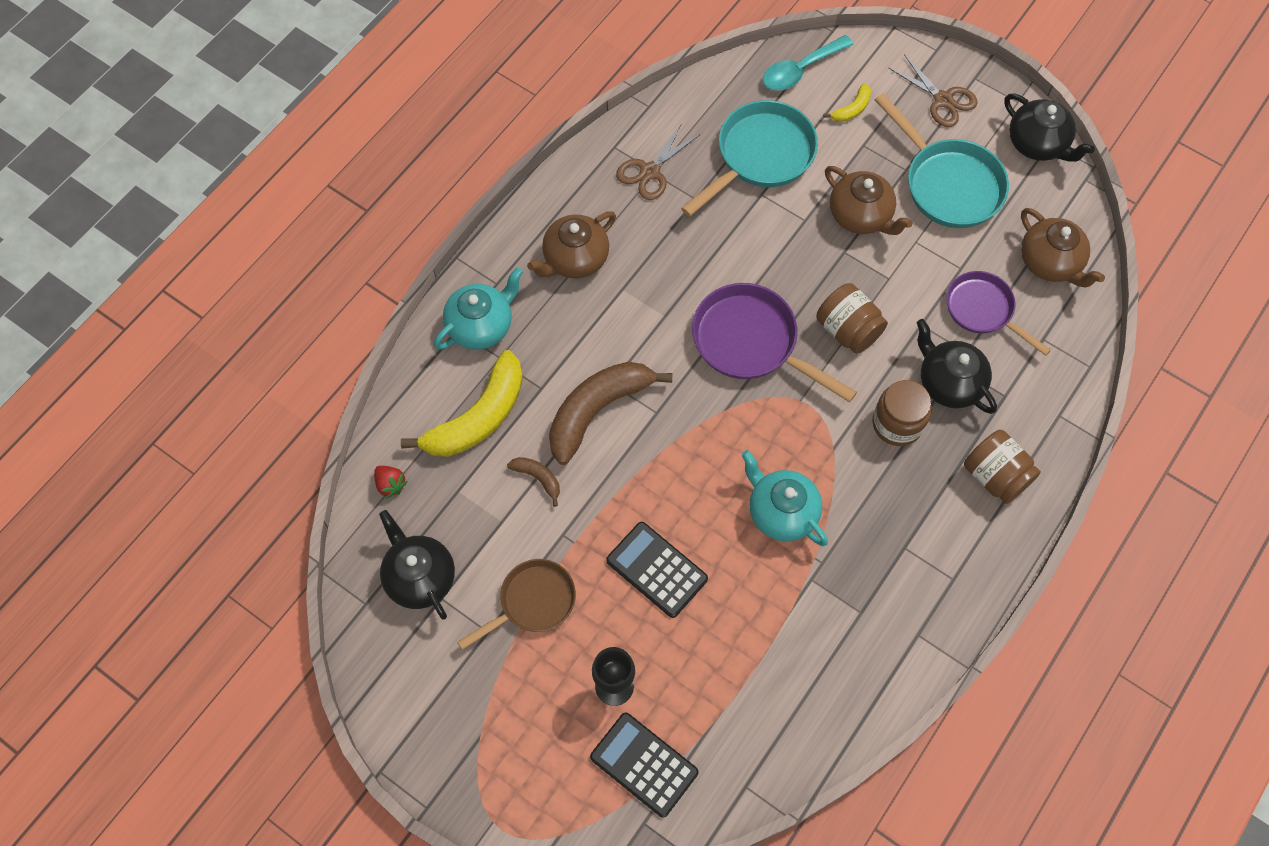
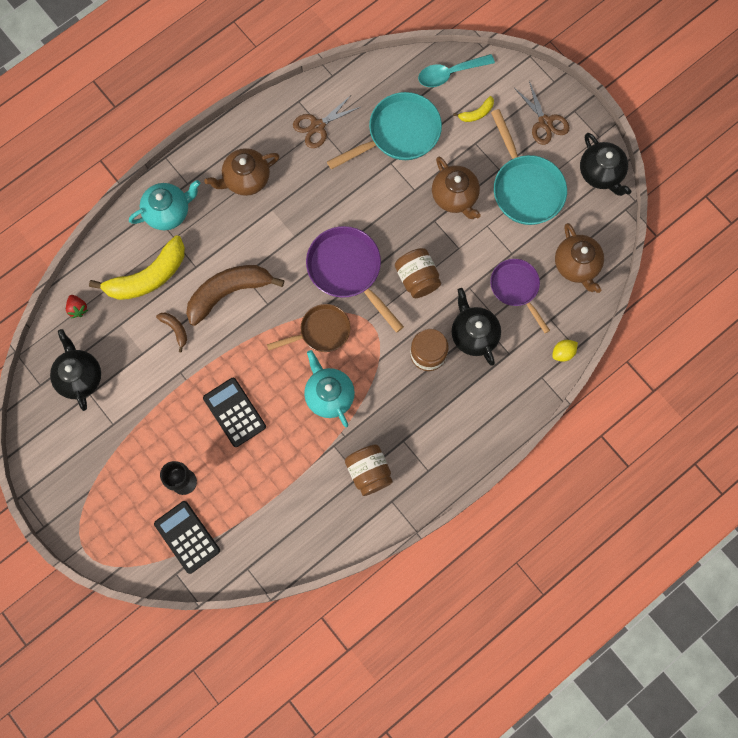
camera: 15 degrees right, 10 degrees up
(532, 602) = (147, 412): brown pan -> brown pan (321, 331)
(995, 476) = (482, 408): brown jar -> brown jar (369, 472)
(1075, 377) = (563, 353): none -> yellow lemon

